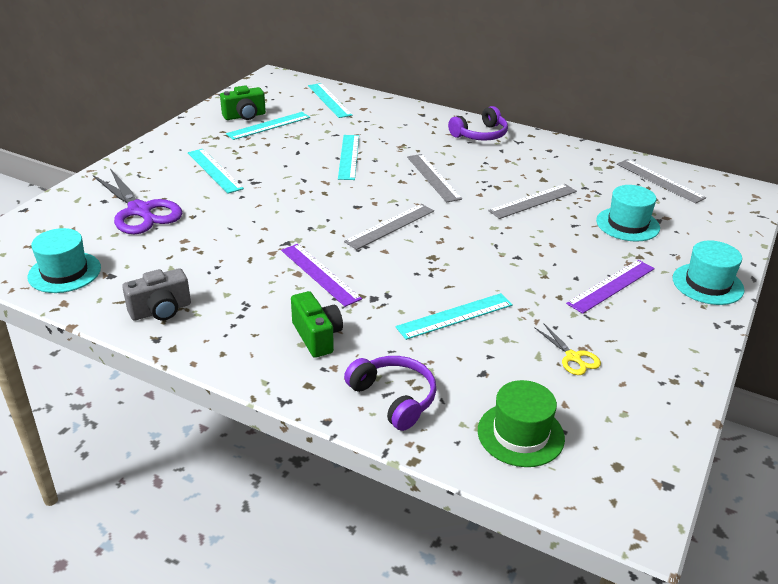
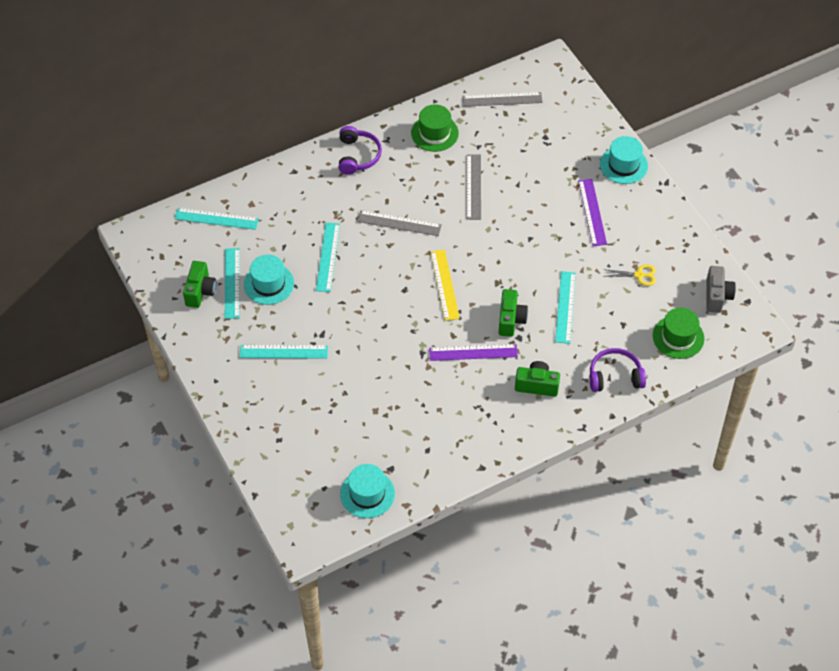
camera: 55 degrees left, 20 degrees up
(140, 211) = (313, 422): purple scissors -> none
(161, 310) = (453, 454): grey camera -> grey camera (717, 296)
(349, 157) = (328, 257): turquoise ruler -> turquoise ruler turned 60 degrees clockwise
(390, 226) = (444, 285): grey ruler -> yellow ruler
(392, 283) = (511, 320): none -> green camera
(563, 161) = (434, 133): none -> green hat
(627, 224) = (538, 156): turquoise hat -> turquoise hat (269, 284)

